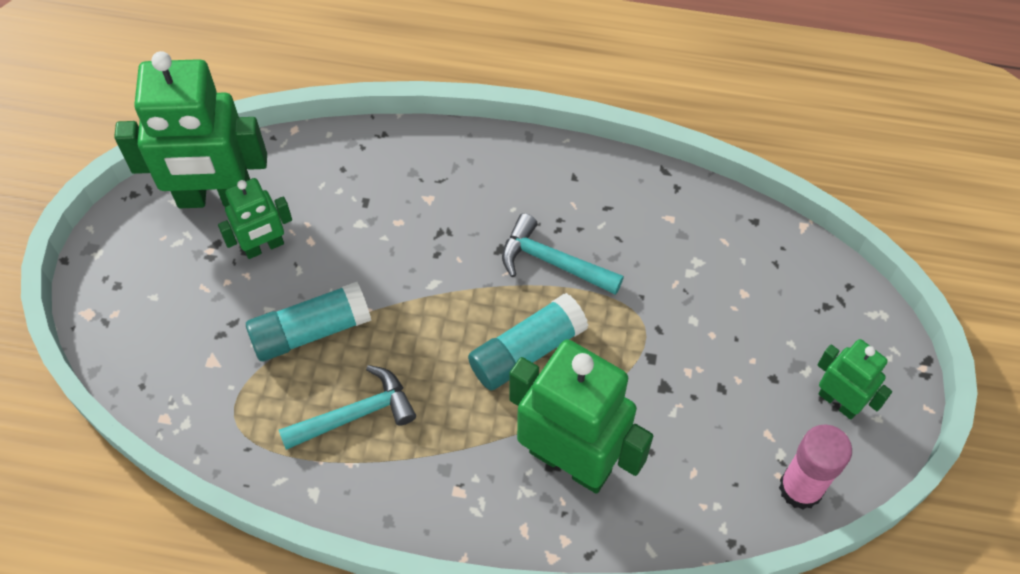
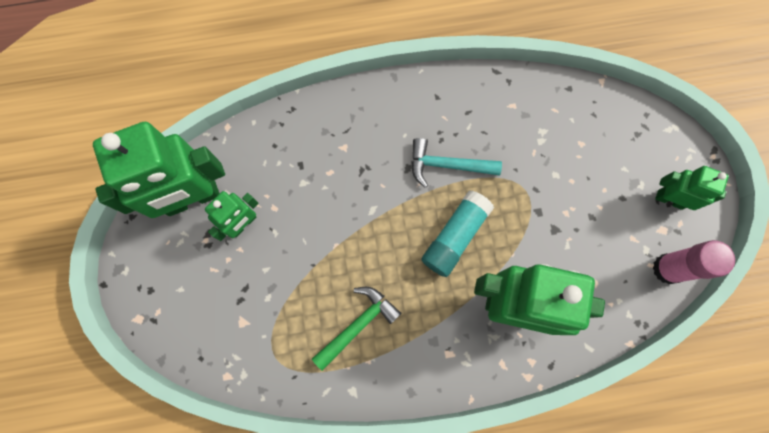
camera: 20 degrees left, 15 degrees up
(311, 330) = (302, 275): turquoise glue stick -> none
(355, 414) = (358, 325): turquoise hammer -> green hammer

